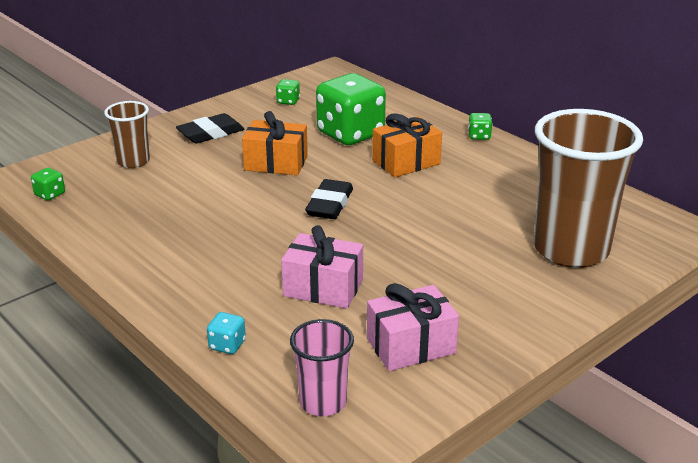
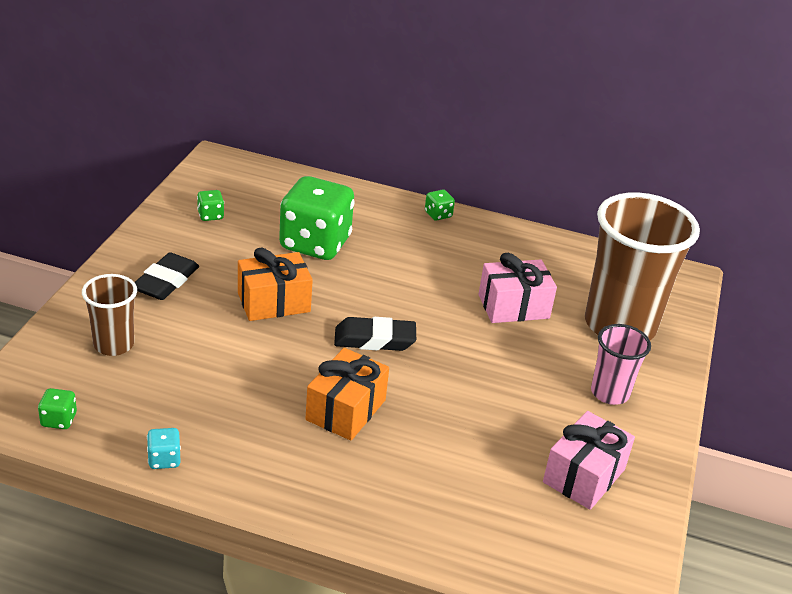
camera: 35 degrees left, 5 degrees up
(227, 345) = (431, 539): turquoise dice -> turquoise dice (164, 459)
(323, 288) = (456, 440): pink gift -> pink gift (513, 306)
(323, 402) = (567, 565): pink cup -> pink cup (609, 393)
(330, 205) = (374, 339): black eraser -> black eraser turned 75 degrees counterclockwise
(406, 162) = (399, 265): orange gift -> orange gift (345, 410)

